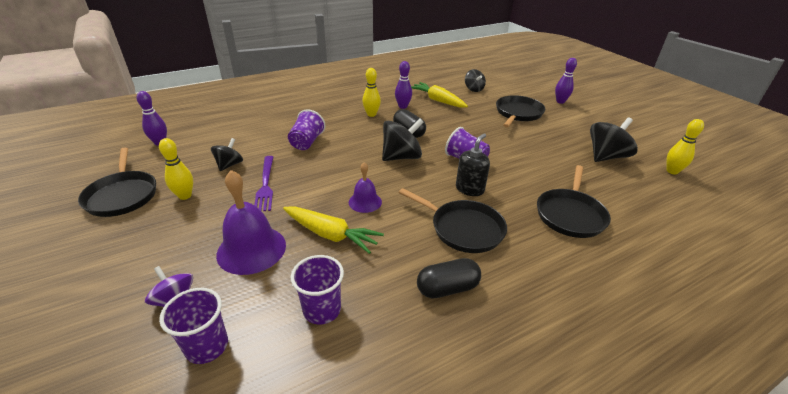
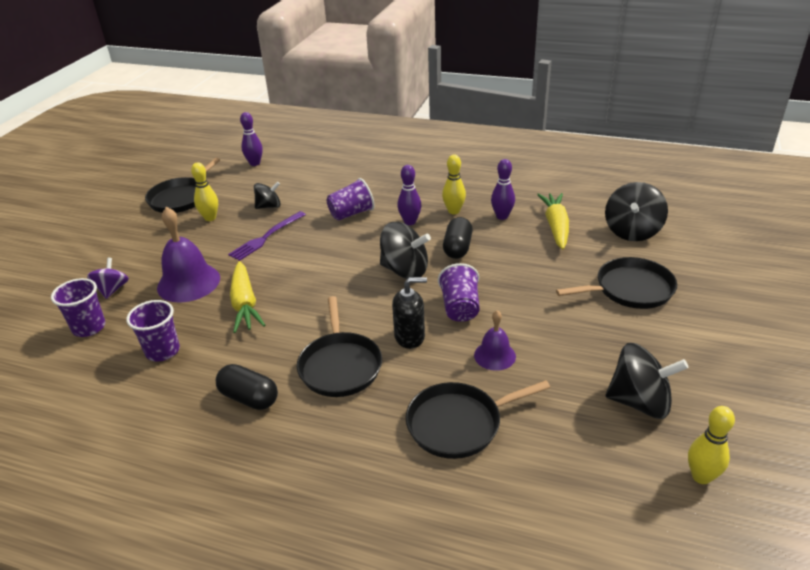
camera: 50 degrees right, 0 degrees up
(365, 202) = (308, 293): purple bell -> purple bell (494, 355)
(473, 89) = (632, 231): black spinning top -> black spinning top, size x1.64
(560, 101) = (732, 304): purple bowling pin -> purple bowling pin (410, 222)

